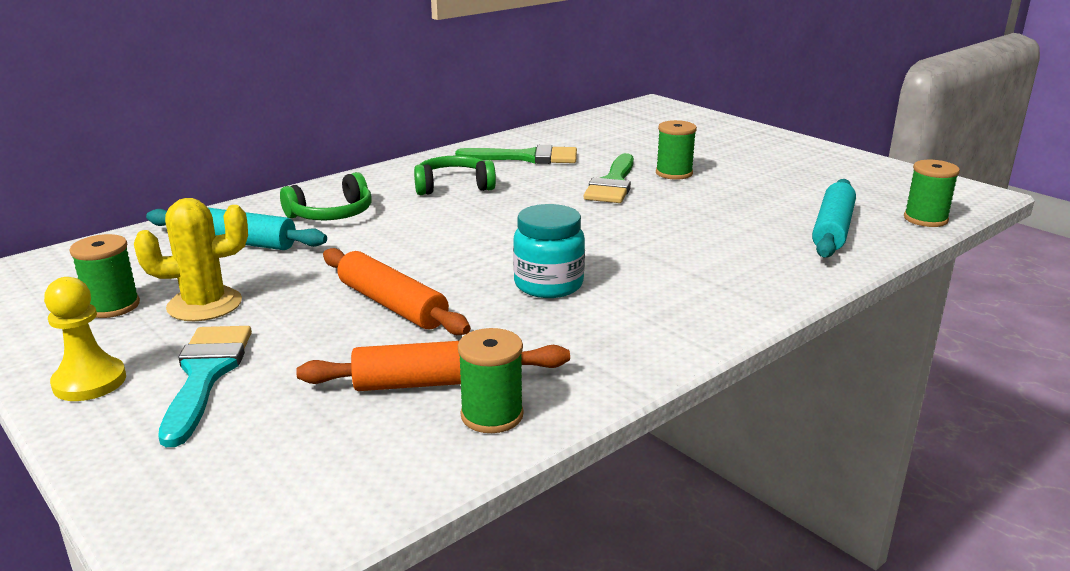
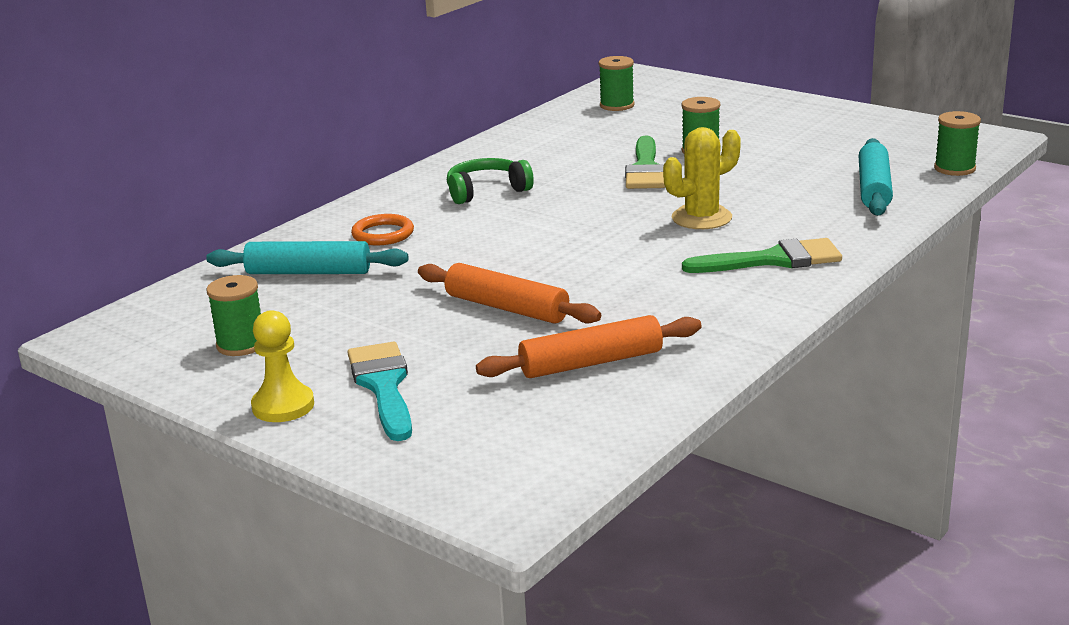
camera: 10 degrees left, 0 degrees up
(204, 305) = (329, 331): yellow cactus -> yellow cactus (701, 218)
(332, 214) = (383, 234): green headphones -> orange ring
(492, 415) = (654, 380): green spool -> green spool (617, 105)
(527, 157) = (542, 151): green brush -> green brush (773, 260)
(548, 285) = (639, 272): turquoise jar -> none

